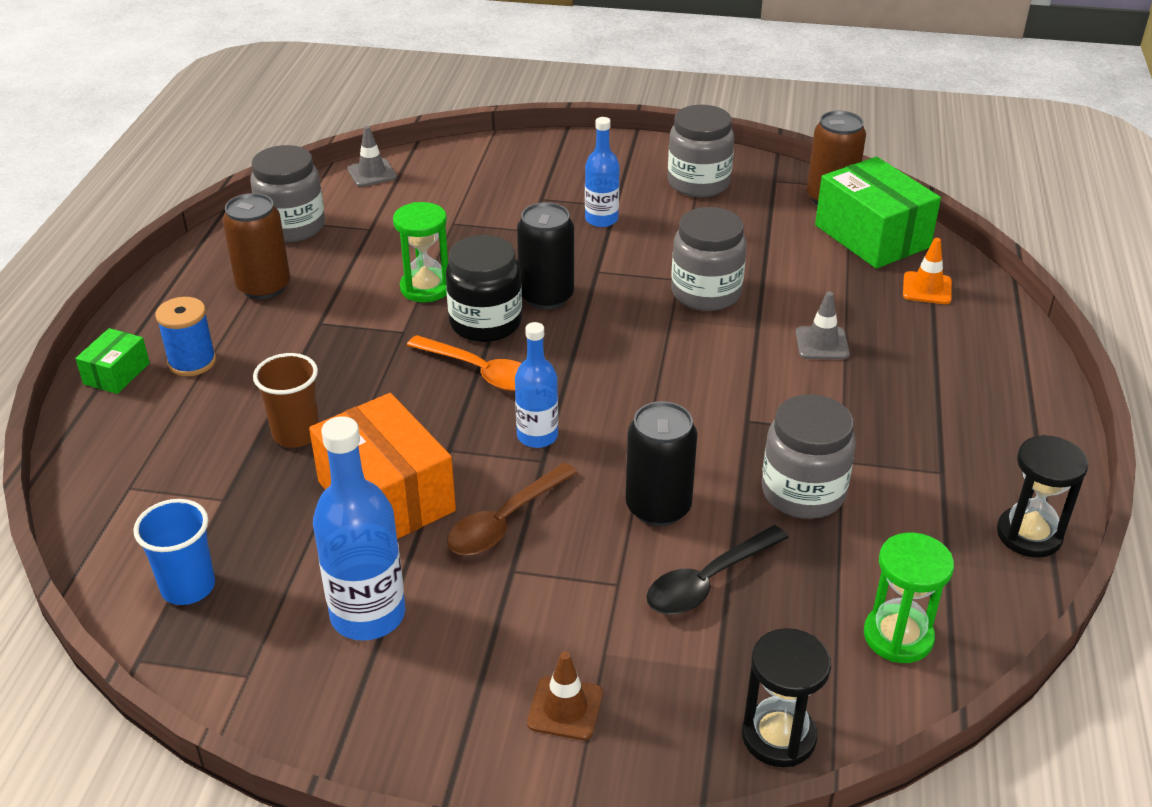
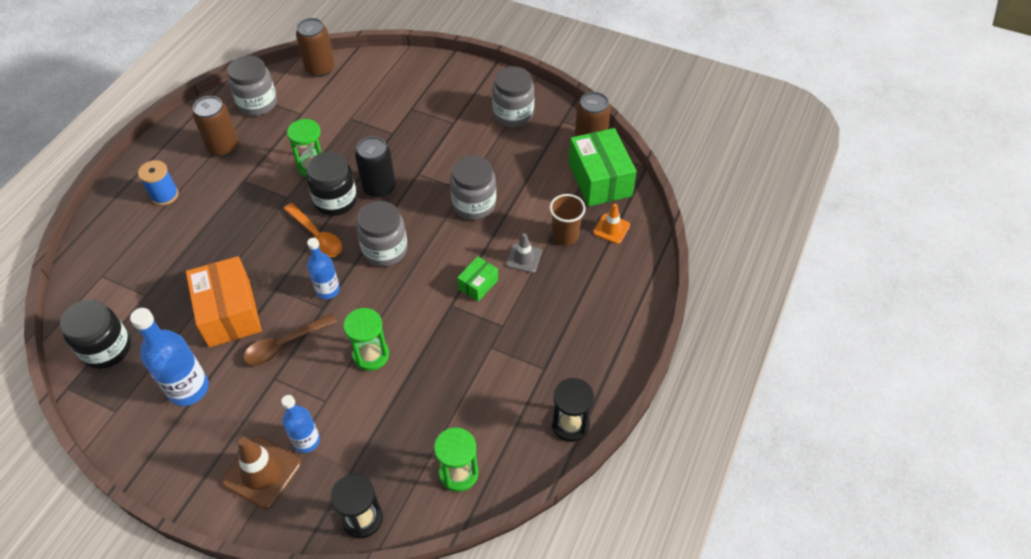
camera: 15 degrees right, 15 degrees up
(116, 373) = (122, 195): green box -> green box (478, 284)
(188, 587) = (107, 349): blue cup -> black jar
(296, 434) = (199, 259): brown cup -> brown cup (565, 236)
(372, 173) = (320, 69): grey traffic cone -> brown can
(565, 708) = (262, 472): brown traffic cone -> brown traffic cone, size x1.67
(601, 219) = (439, 133): blue bottle -> blue bottle (306, 441)
(658, 507) = (371, 355): black can -> green hourglass
(708, 581) = (374, 411): black spoon -> none
(803, 492) = (456, 364): grey jar -> grey jar (385, 250)

